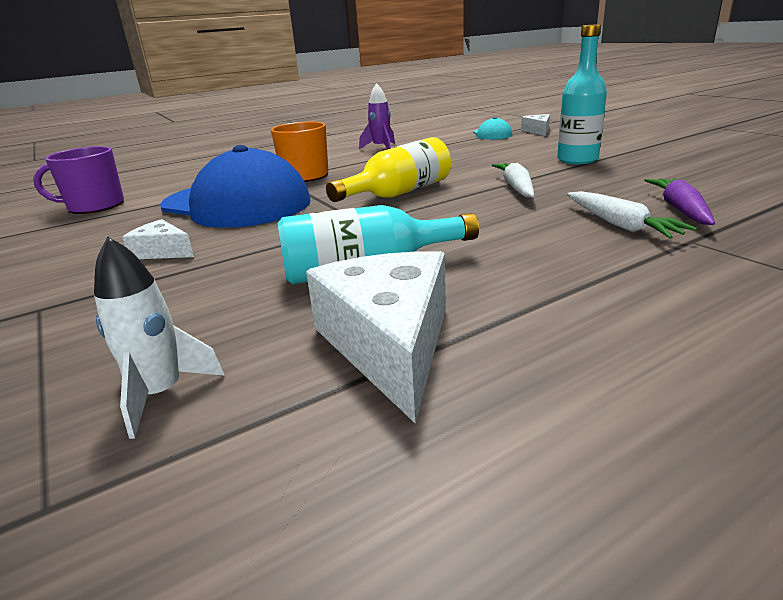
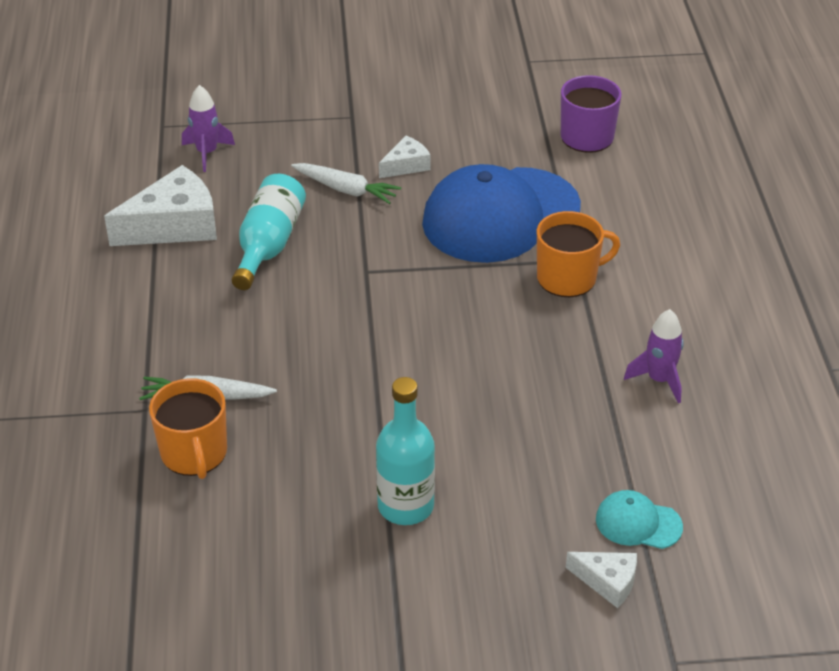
camera: 115 degrees right, 15 degrees up
(161, 394) = (207, 153): white rocket -> purple rocket
(389, 343) = (174, 225): white cheese -> white cheese turned 45 degrees counterclockwise
(399, 193) = (425, 319): yellow bottle -> none
(516, 188) = (358, 399): white carrot -> white carrot (346, 190)
(680, 209) = (194, 453): purple carrot -> orange mug

